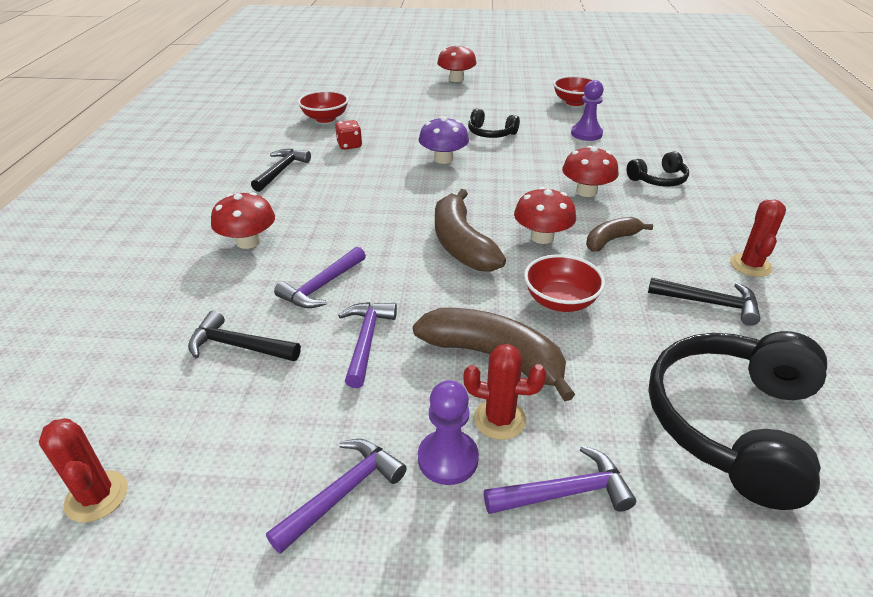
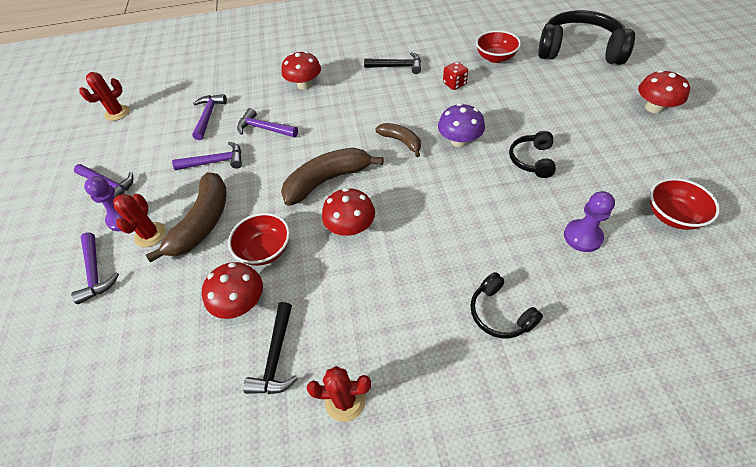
camera: 80 degrees right, 15 degrees up
(239, 346) = (208, 116): black hammer -> purple hammer
(586, 191) = (443, 250): red mushroom -> red mushroom (241, 302)
(611, 240) = (359, 276): brown banana -> brown banana (401, 141)
(732, 424) = (138, 365): black headphones -> black headphones (578, 50)

